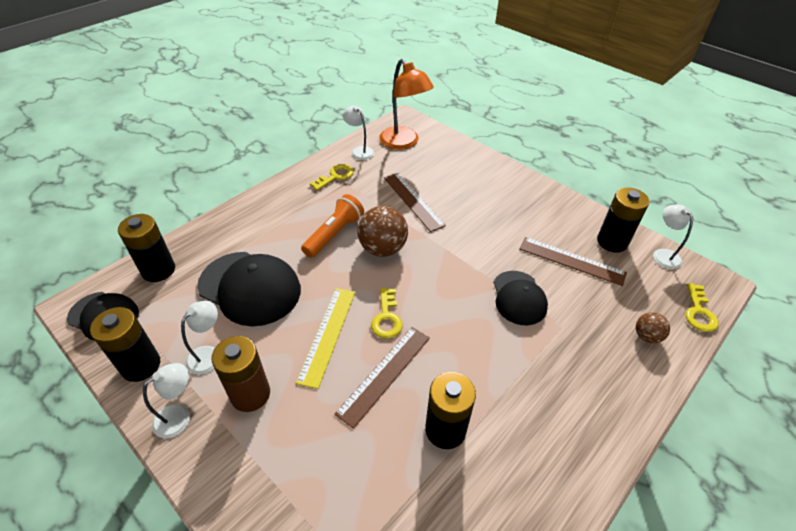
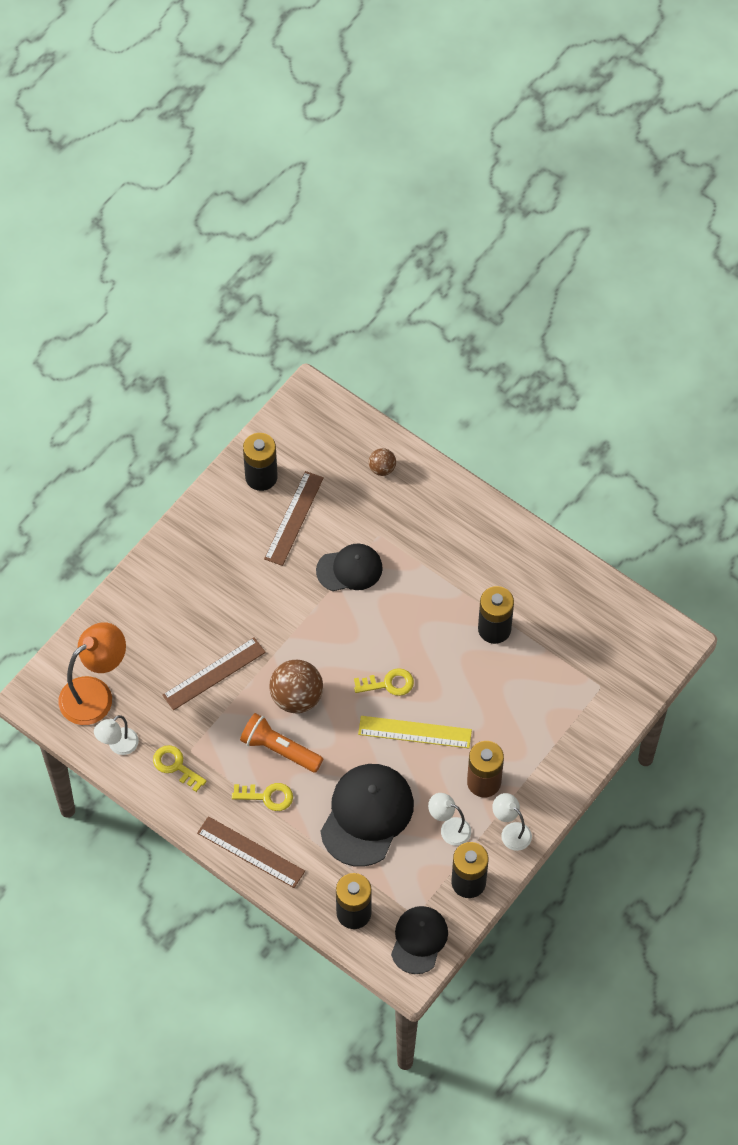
camera: 95 degrees left, 15 degrees up
(384, 374) = (450, 679): brown ruler -> brown ruler (250, 852)
(663, 254) = (275, 433): white lamp -> none
(699, 312) = (348, 420): yellow key -> yellow key (267, 796)

